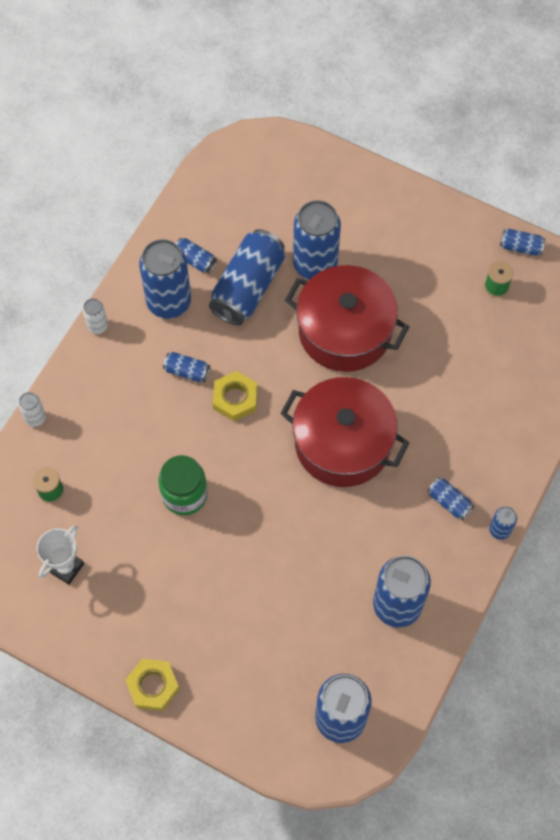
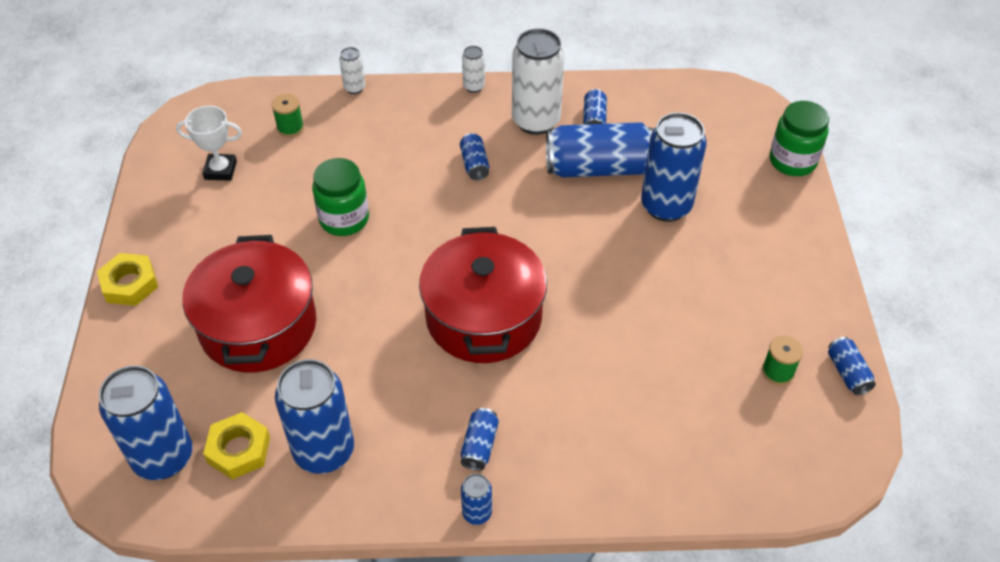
camera: 60 degrees right, 15 degrees down
(169, 302) = (536, 121): blue can -> white can
(235, 398) = (472, 211): yellow nut -> yellow nut (238, 449)
(325, 156) = (792, 161): none -> green jar
(345, 331) = (612, 262): red pot -> red pot (258, 326)

